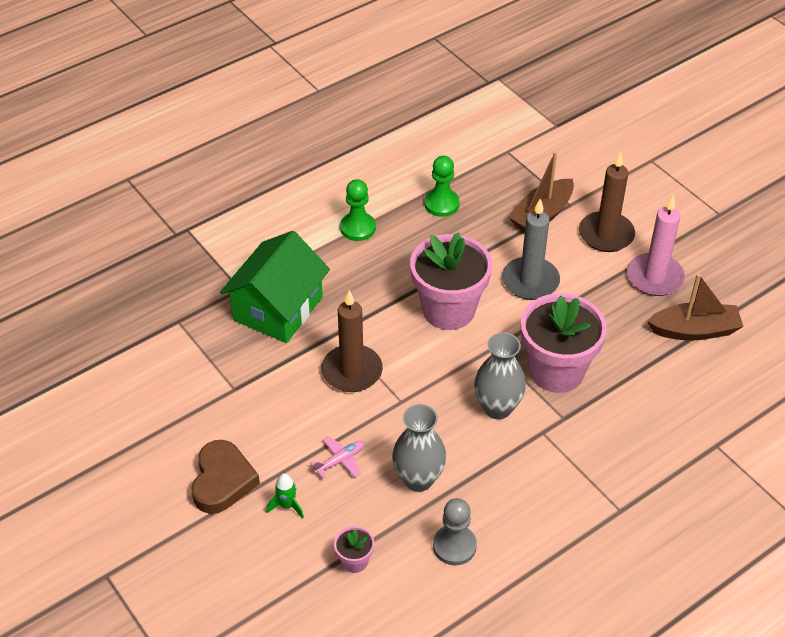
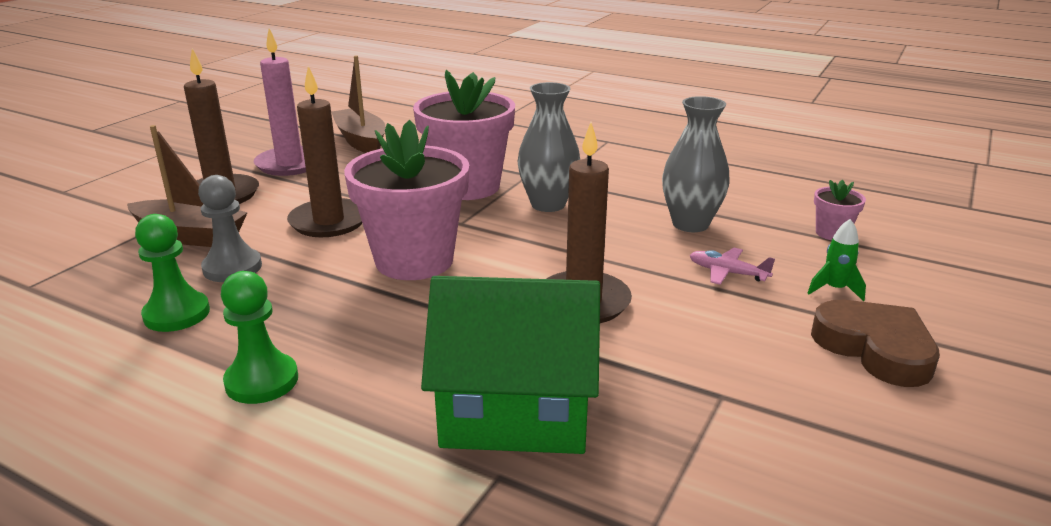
camera: 115 degrees left, 20 degrees down
(222, 481) = (875, 348): brown heart -> brown heart turned 75 degrees clockwise
(454, 546) = (739, 193): grey pawn -> grey pawn (232, 268)
(530, 281) = (329, 221): grey candle -> brown candle

